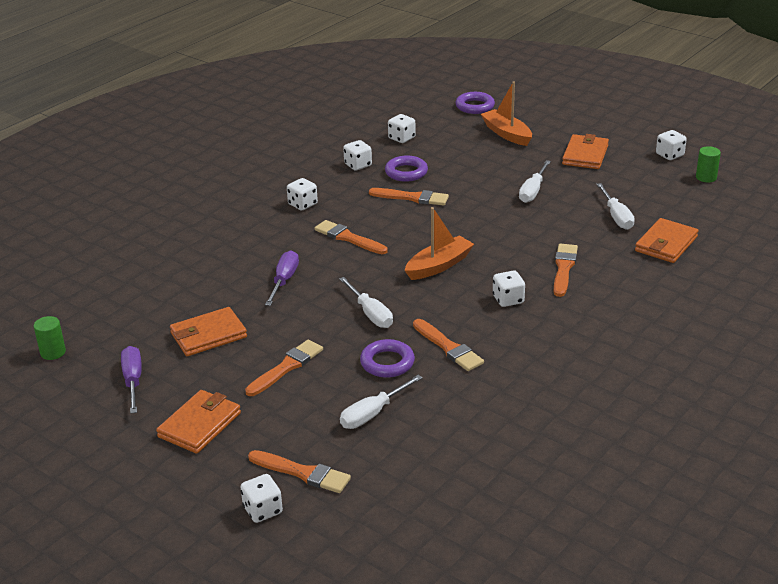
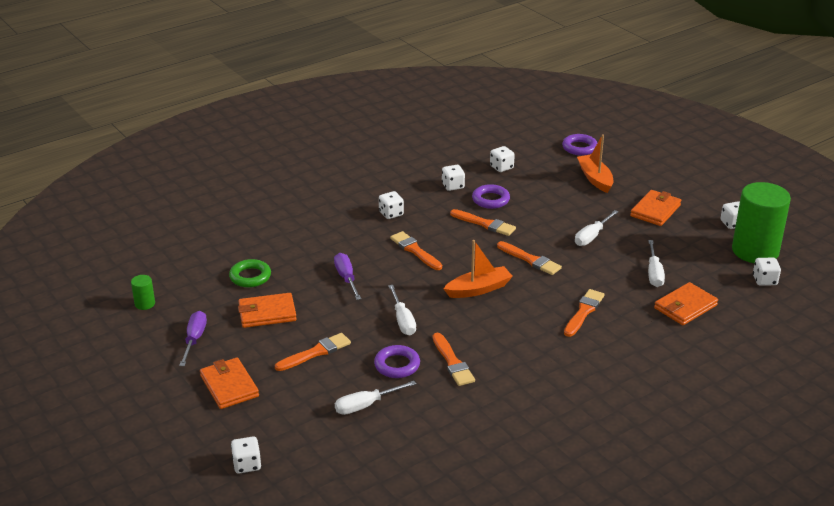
camera: 15 degrees right, 0 degrees up
(170, 299) = (250, 277): none -> green ring
(200, 425) = (229, 386): orange wallet -> orange wallet turned 75 degrees counterclockwise
(284, 280) = (346, 278): purple screwdriver -> purple screwdriver turned 45 degrees counterclockwise
(303, 473) = (290, 442): orange brush -> orange brush (530, 260)
(508, 299) = (522, 330): white dice -> white dice (764, 280)
(706, 177) = (755, 251): green cylinder -> green cylinder, size x2.44

